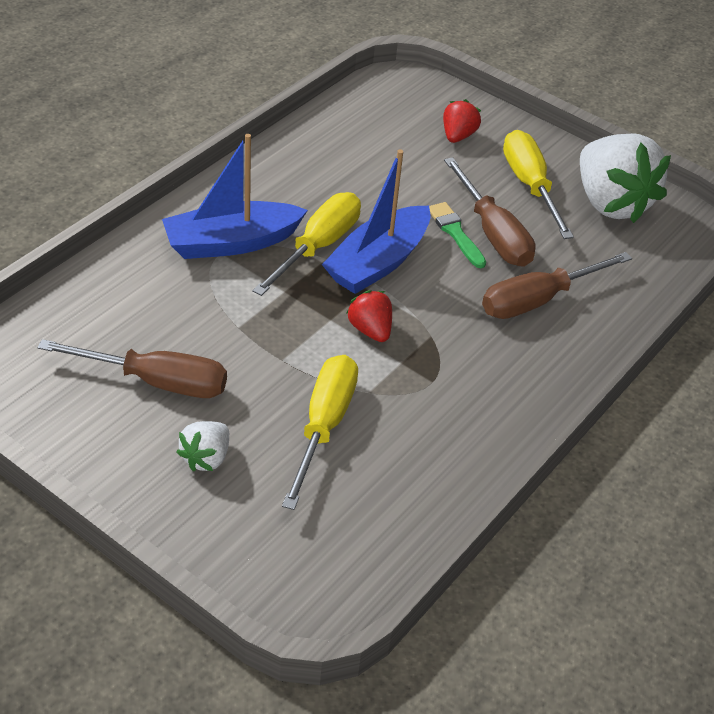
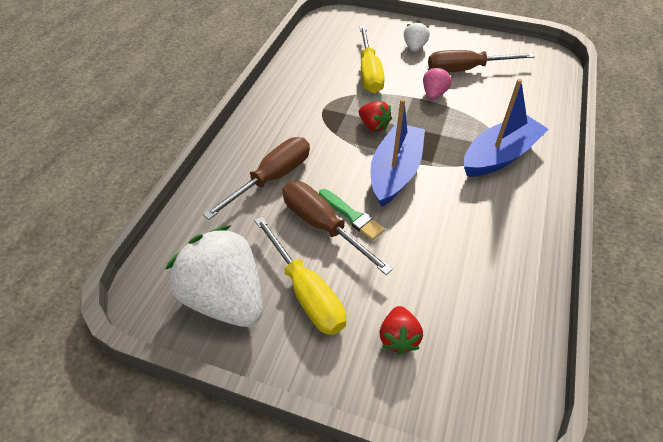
camera: 165 degrees right, 5 degrees up
(246, 353) = (434, 94): none -> pink strawberry
(318, 246) = (443, 171): yellow screwdriver -> none

